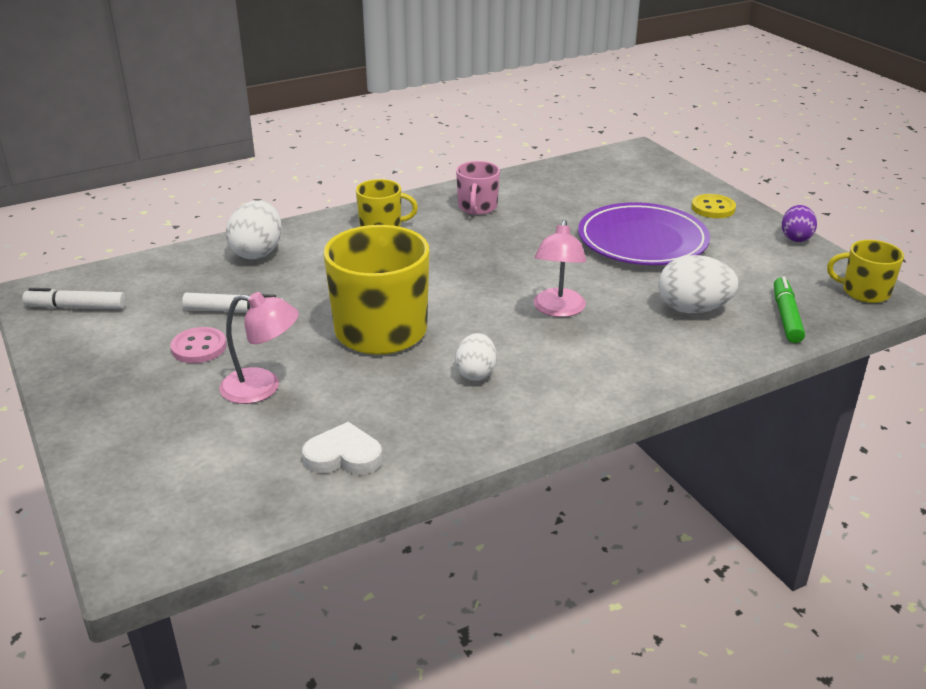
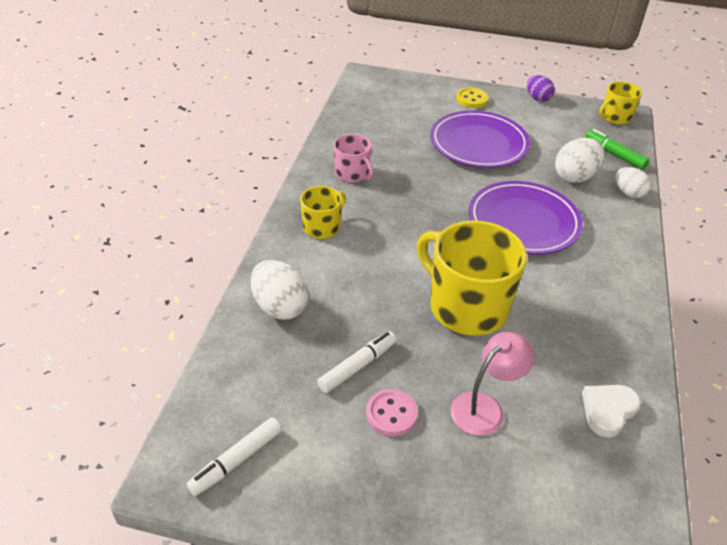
camera: 50 degrees left, 10 degrees up
(476, 373) = (563, 297): white egg -> white egg (628, 193)
(558, 310) = (523, 222): pink lamp -> purple plate

